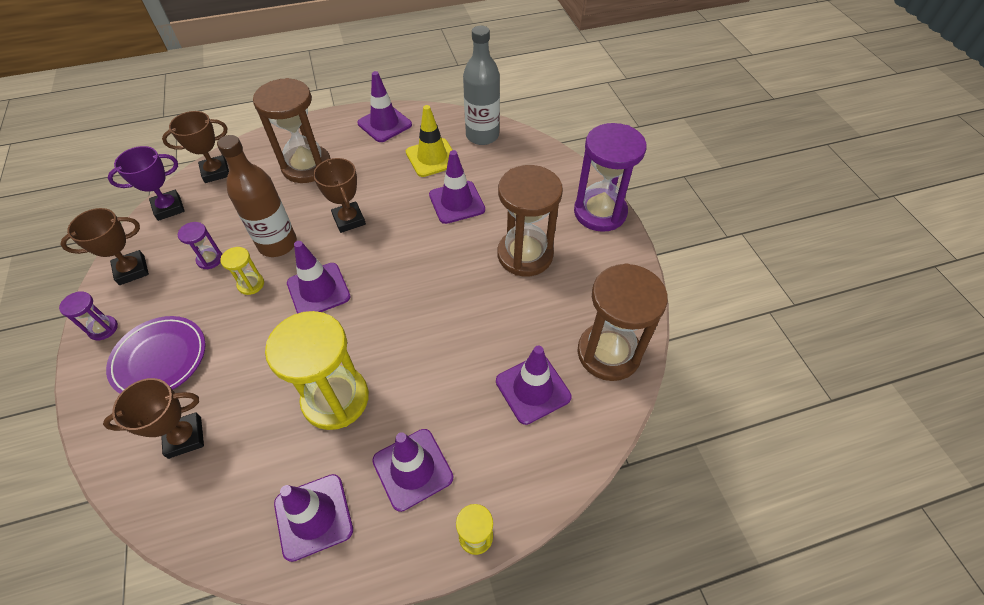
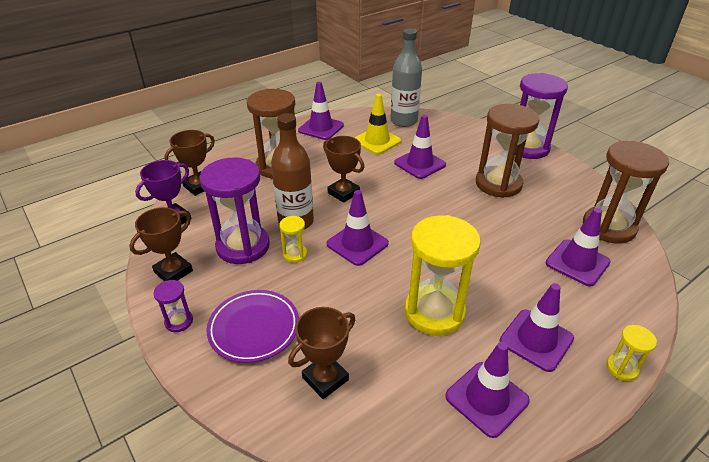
camera: 20 degrees left, 15 degrees down
(210, 259) = (243, 246): purple hourglass -> purple hourglass, size x2.23

